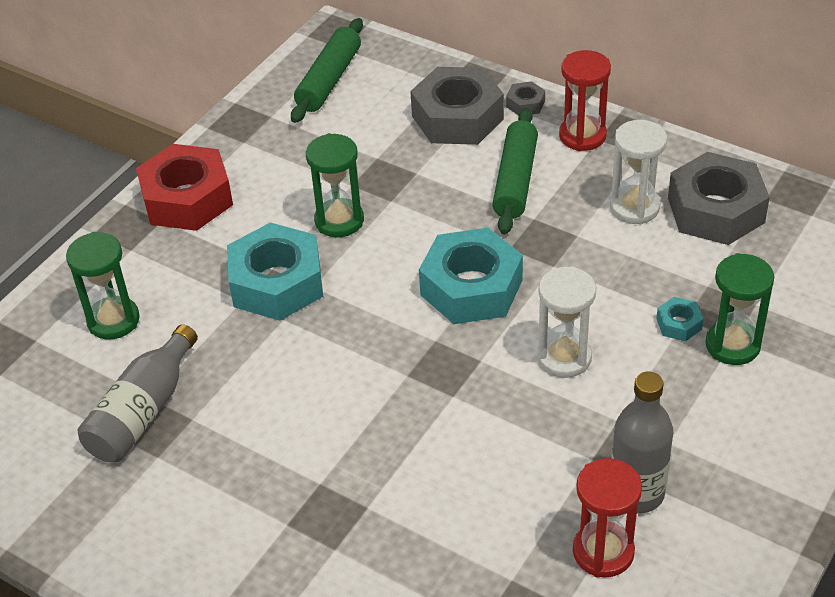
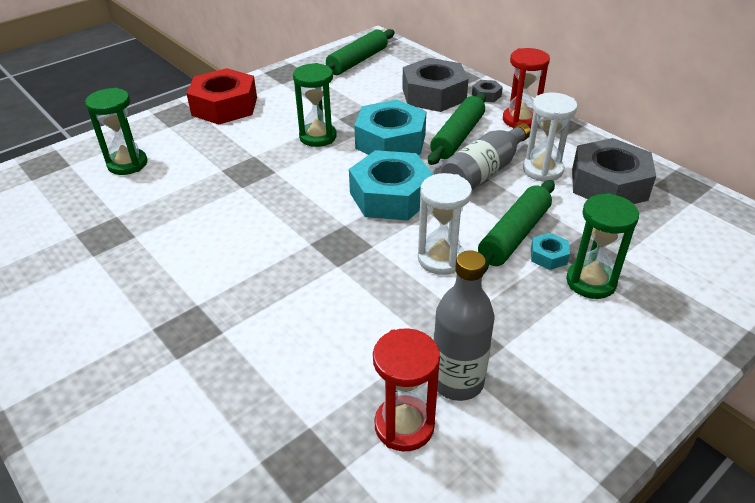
camera: 15 degrees right, 5 degrees down
(143, 411) = (105, 224): grey bottle -> grey bottle (484, 172)
(277, 283) = (251, 165): turquoise nut -> turquoise nut (390, 141)
(633, 307) = (514, 235): none -> green rolling pin

